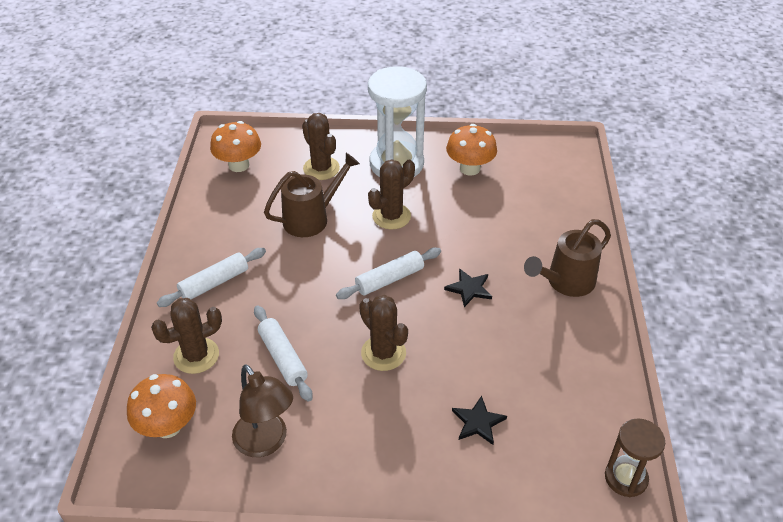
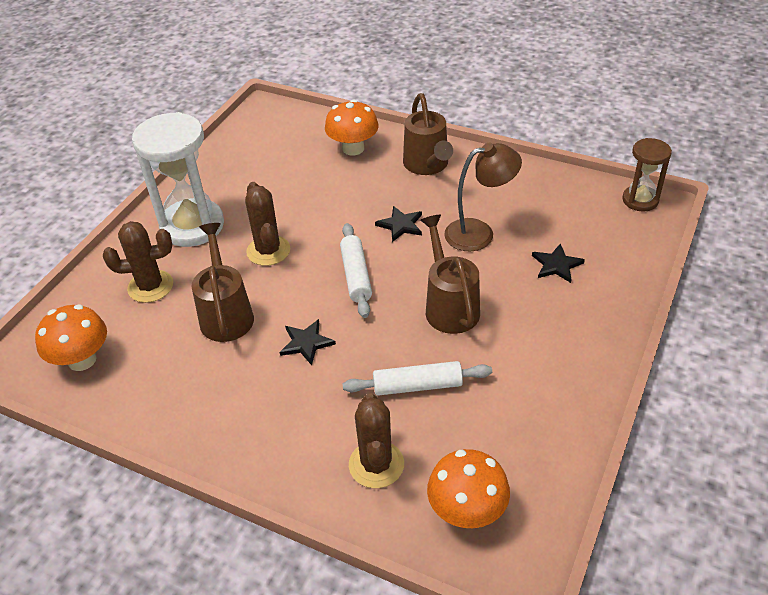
camera: 65 degrees left, 0 degrees up
(214, 283) = (272, 425): white rolling pin -> none
(266, 442) = (523, 424): brown lamp -> brown lamp (479, 233)
(301, 274) = (306, 343): none -> black star
(383, 353) = (449, 305): brown cactus -> brown watering can
(470, 168) = (241, 177): orange mushroom -> orange mushroom (353, 148)

